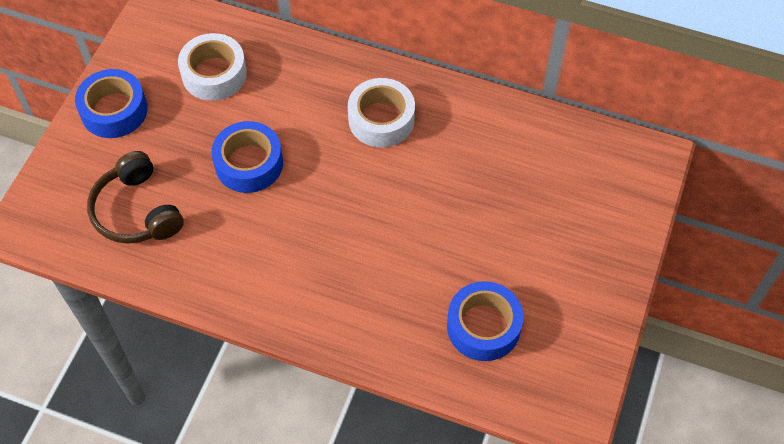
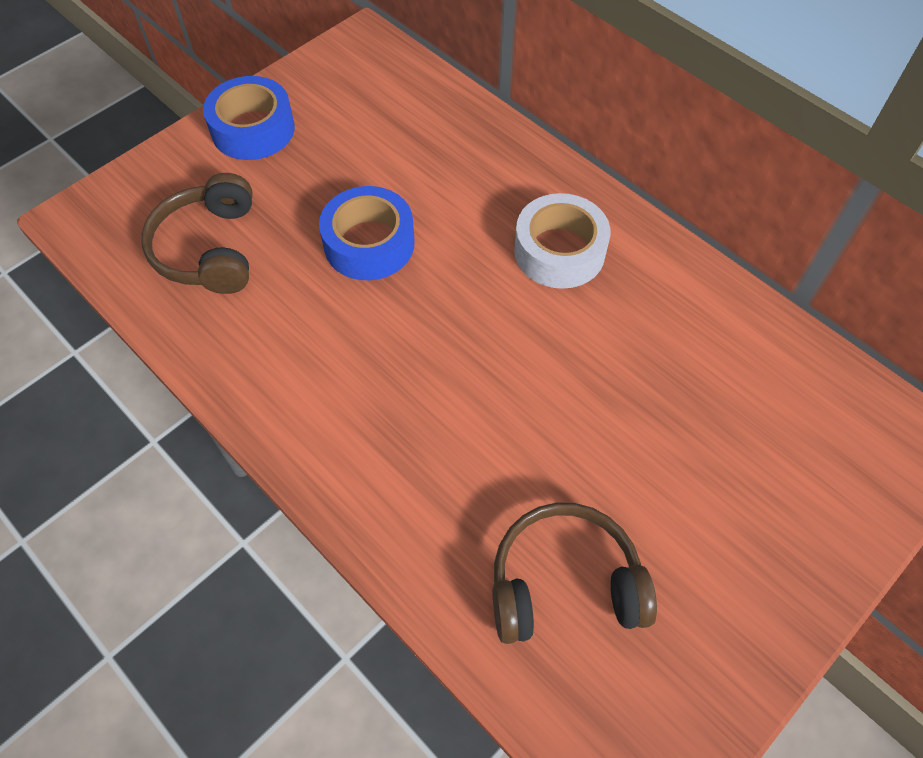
camera: 25 degrees right, 0 degrees up
(214, 74) = (386, 129): white tape -> none
(483, 326) = (564, 583): blue tape -> brown headphones

